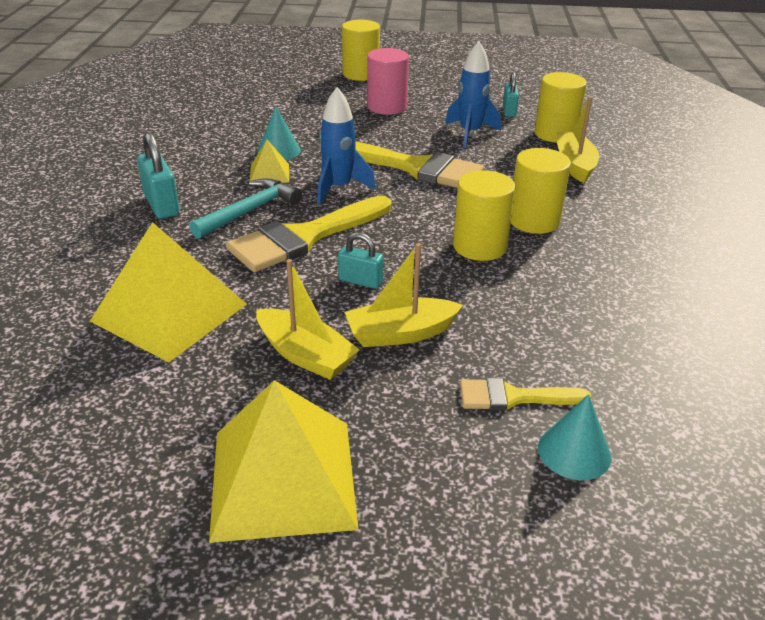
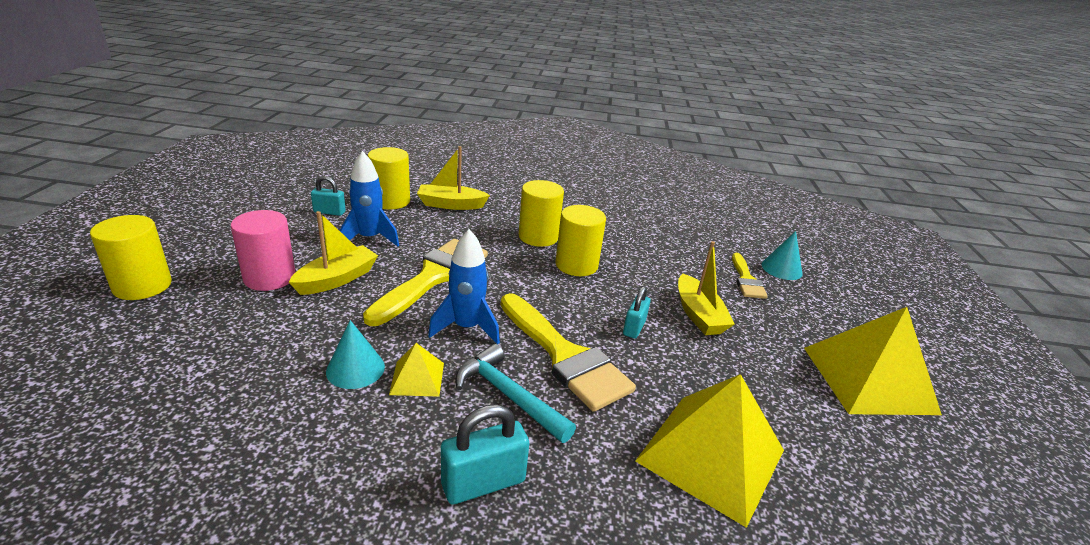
camera: 90 degrees left, 5 degrees down
(305, 355) = (741, 364): yellow boat -> yellow boat (337, 279)

